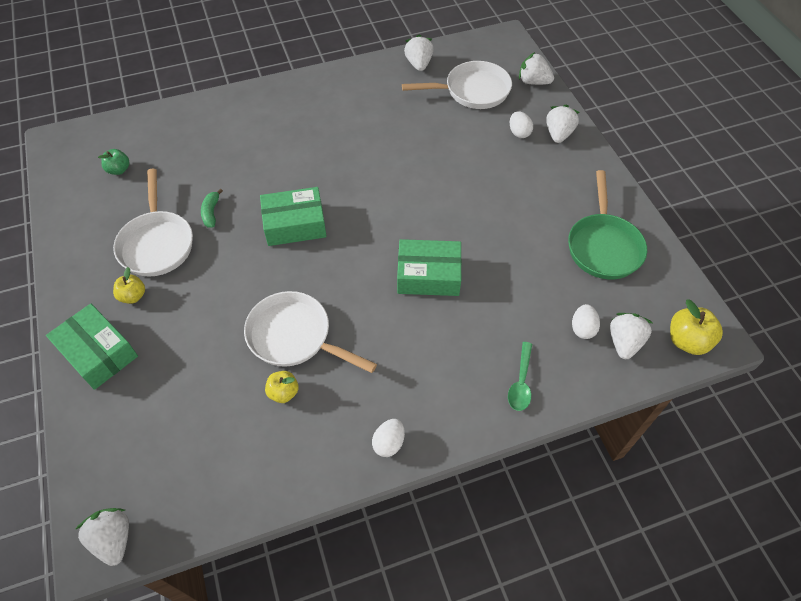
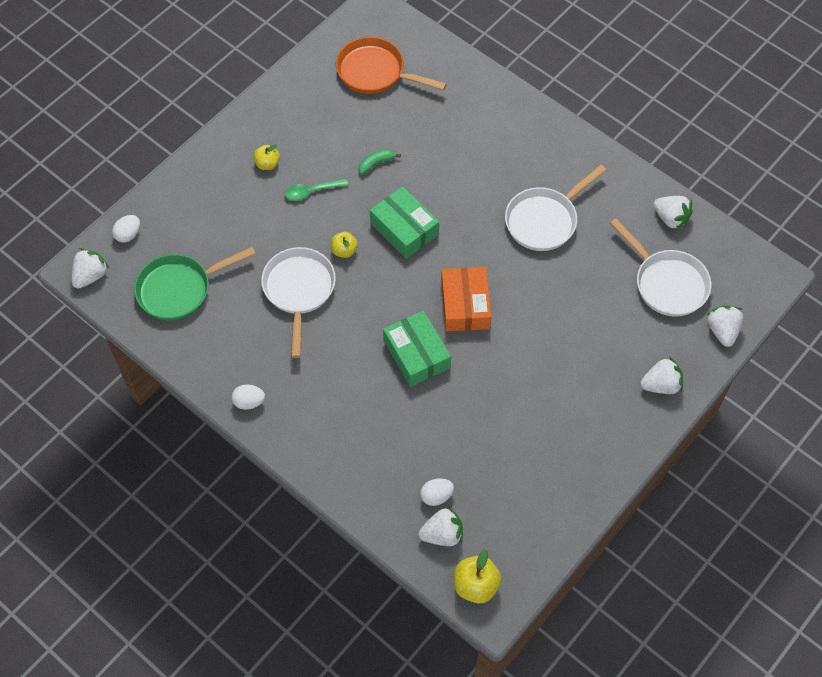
camera: 60 degrees right, 5 degrees up
(98, 353) = (209, 175): green box -> none
(119, 170) = (375, 72): green apple -> orange pan
(157, 243) = (323, 147): white pan -> white pan (544, 220)
(283, 392) = (248, 311): yellow apple -> yellow apple (344, 251)
(403, 218) = (465, 305): none -> orange box
(419, 64) = (670, 218): white strawberry -> white strawberry turned 75 degrees clockwise
(519, 133) = (637, 349): white egg -> white egg (128, 234)
(521, 382) = (355, 470): green spoon -> green spoon (311, 191)
(603, 246) = (540, 479): green pan -> green pan (179, 289)

